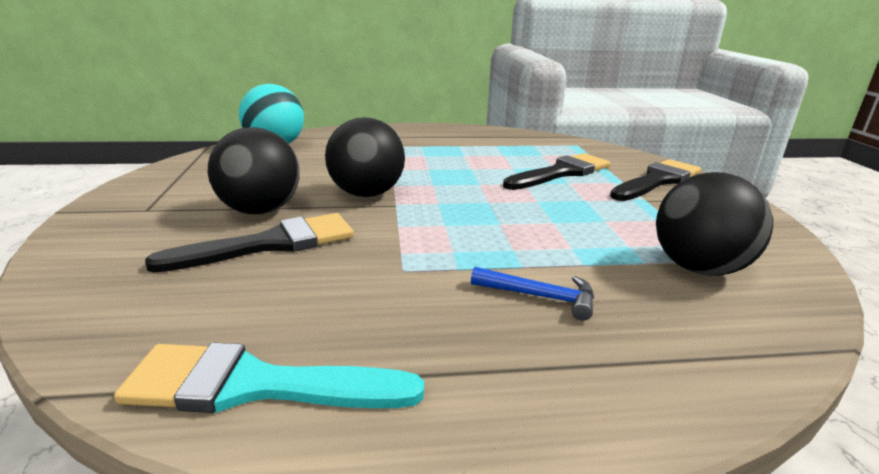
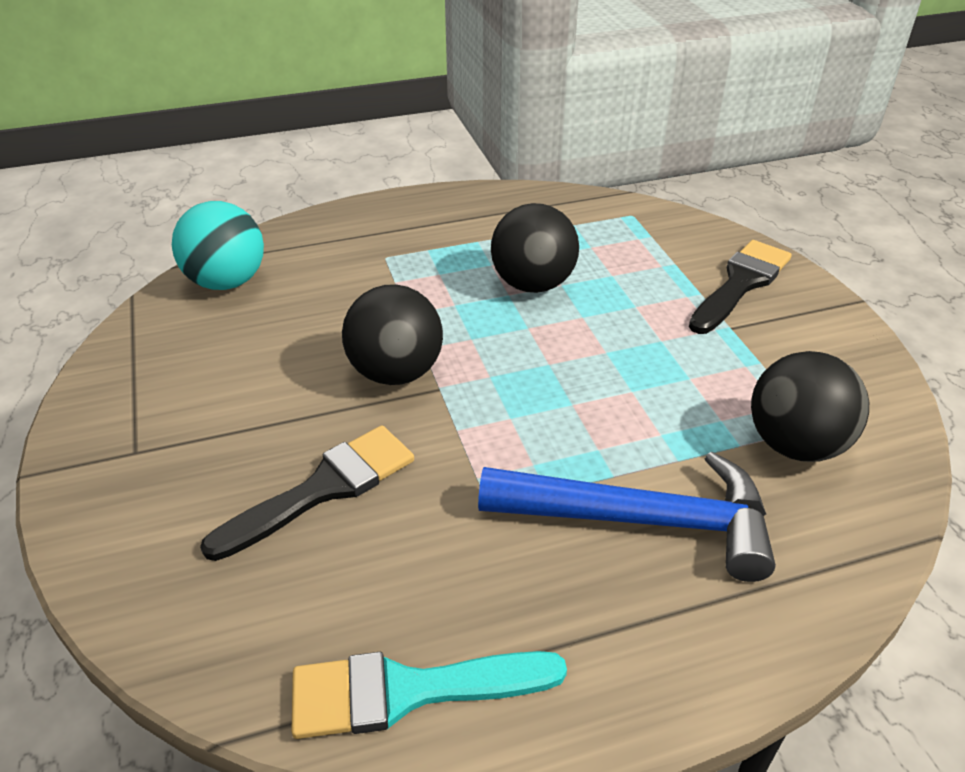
camera: 10 degrees left, 15 degrees up
(260, 210) = (279, 429): black ball -> black ball (533, 284)
(540, 297) = (642, 520): blue hammer -> blue hammer, size x2.21
(561, 173) = (623, 285): black brush -> none

